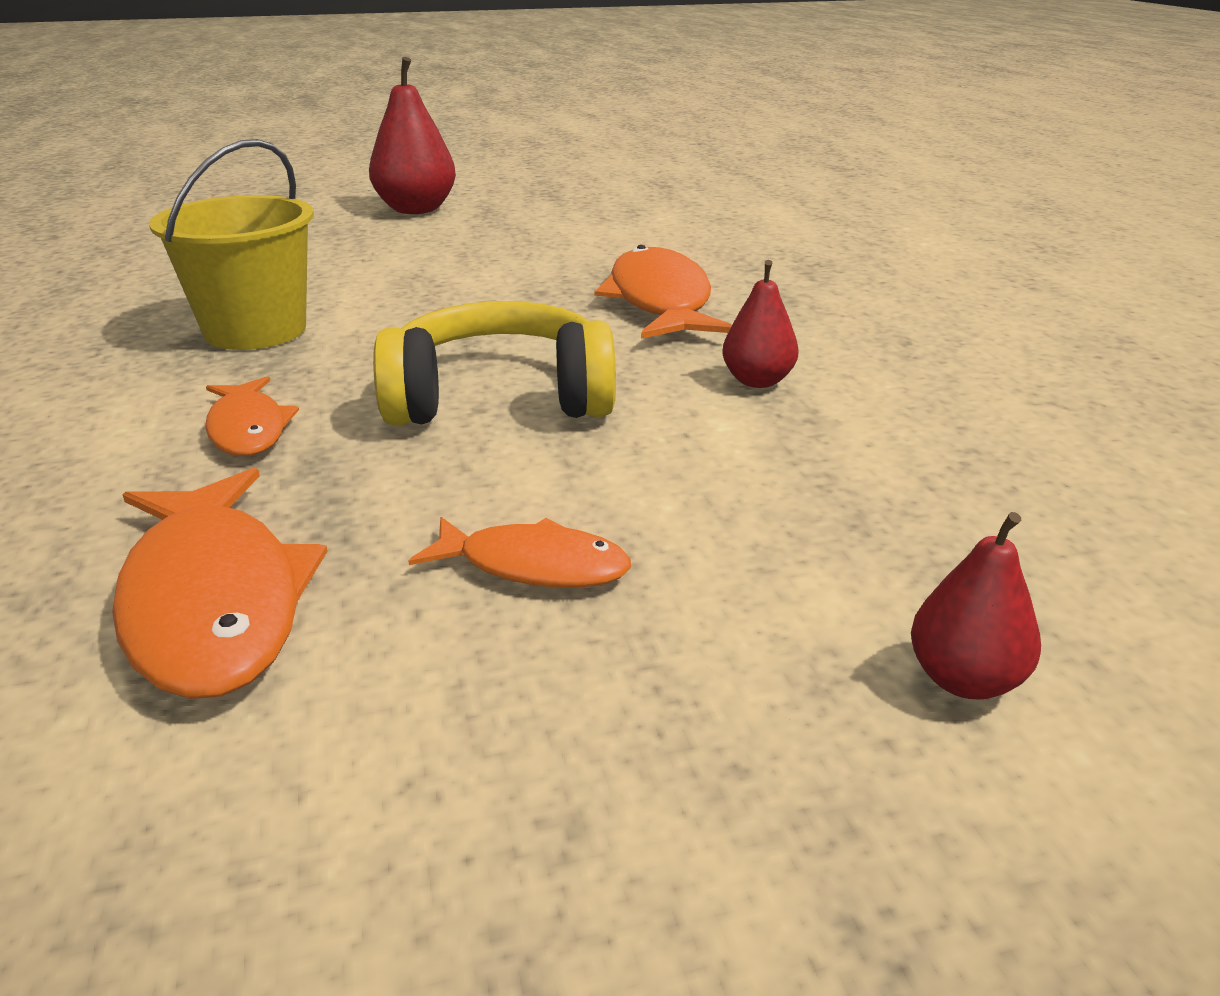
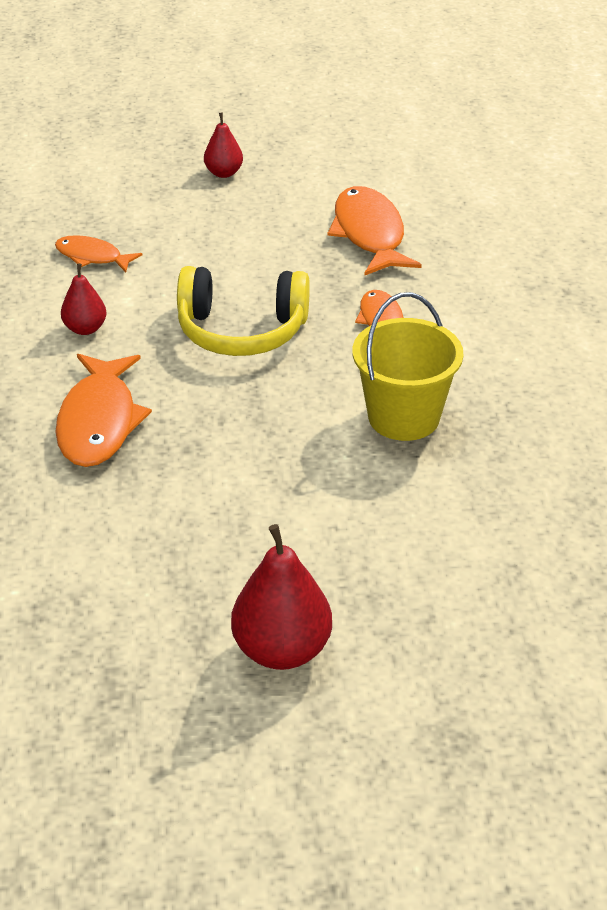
camera: 170 degrees left, 10 degrees up
(534, 566) = (245, 235): orange fish -> orange fish (92, 257)
(964, 680) = (114, 186): red pear -> red pear (224, 173)

